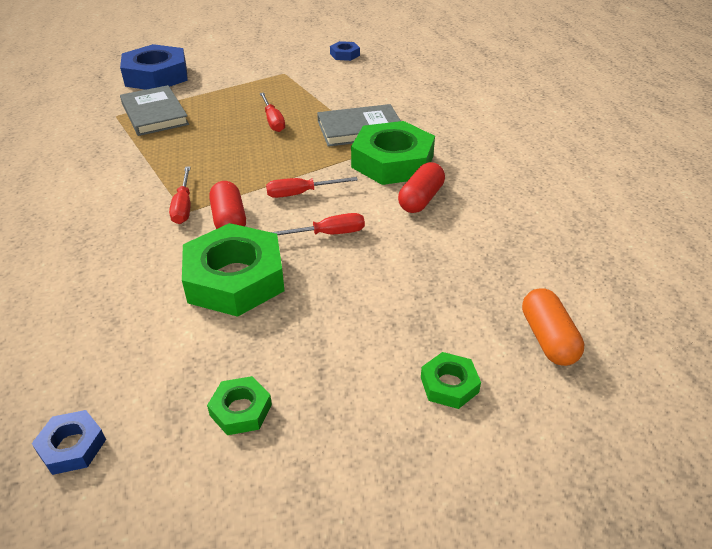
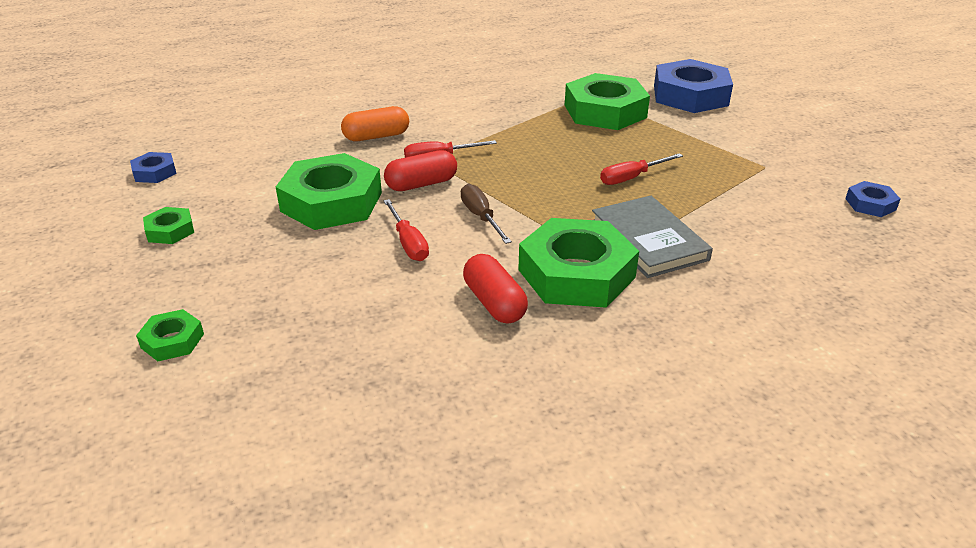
camera: 80 degrees right, 5 degrees down
(154, 114) = (605, 111): grey book -> green nut
(301, 193) = (481, 217): red screwdriver -> brown screwdriver
(421, 199) = (494, 303): red capsule -> red capsule turned 45 degrees clockwise
(548, 338) = (228, 416): orange capsule -> orange capsule (376, 136)

